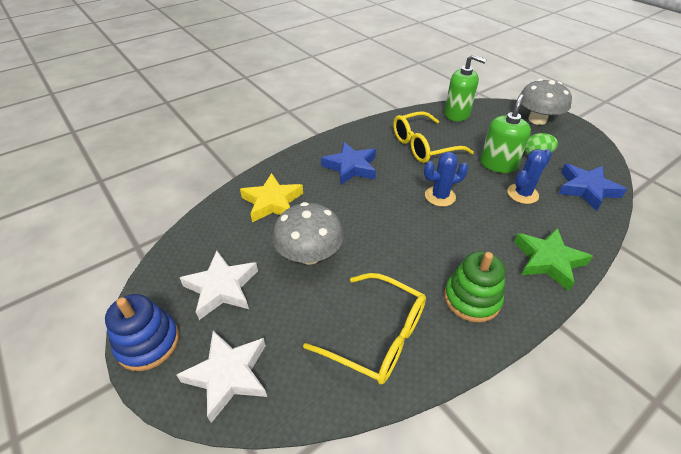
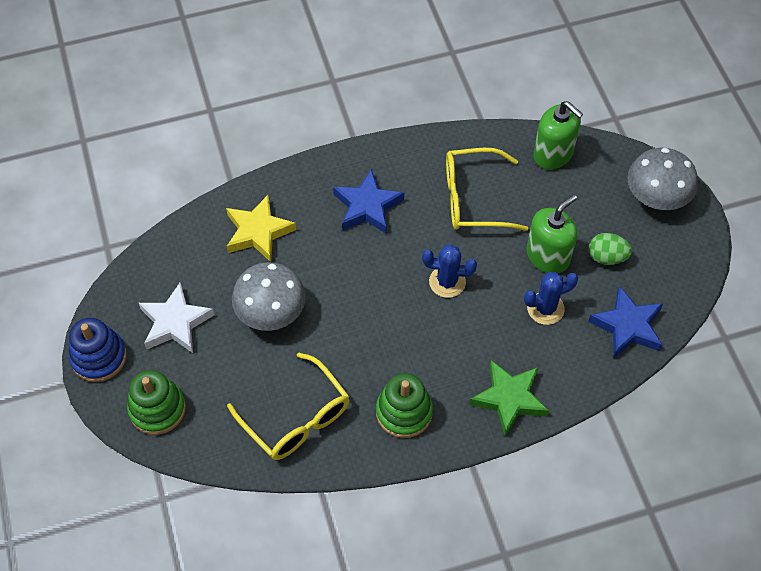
camera: 20 degrees right, 15 degrees up
(228, 375) = (157, 409): white star -> green stacking toy

